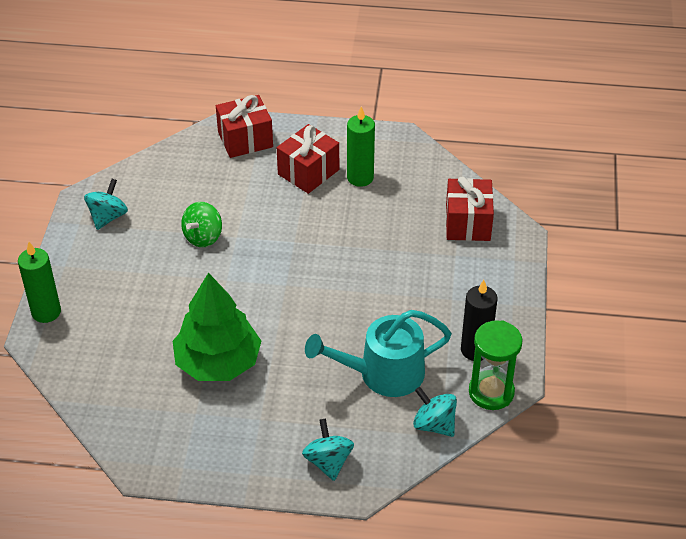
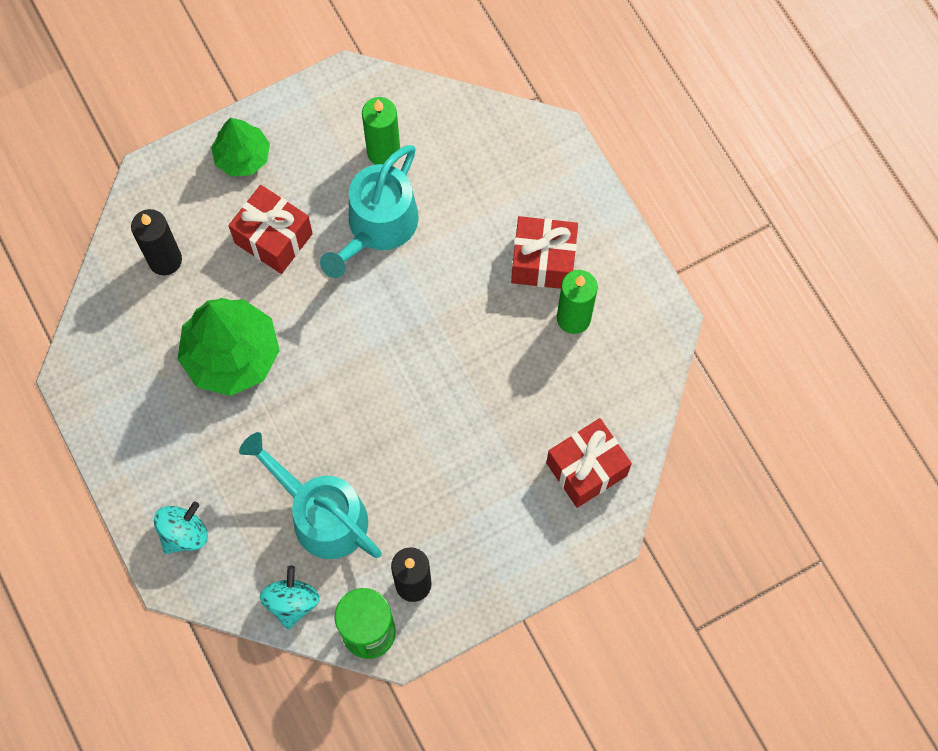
camera: 55 degrees right, 25 degrees up
(46, 312) = (185, 160): green candle -> green candle (383, 152)
(78, 280) = (242, 156): none -> green tree
(108, 217) = (340, 120): turquoise spinning top -> none
(108, 363) = (165, 260): none -> black candle
(203, 237) = (378, 226): green spinning top -> turquoise watering can
(245, 140) = (544, 167): red gift -> red gift (273, 238)

